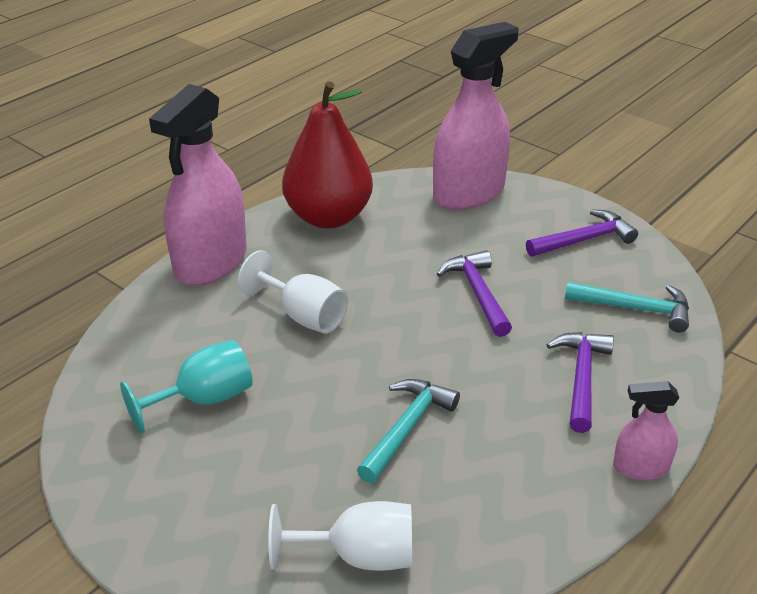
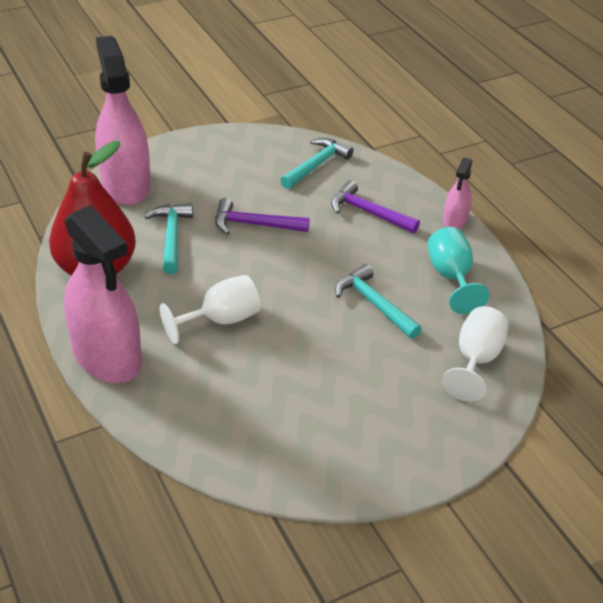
camera: 70 degrees left, 5 degrees up
(204, 399) = (287, 401): turquoise goblet -> turquoise goblet (451, 277)
(410, 245) = (171, 237): none -> turquoise hammer
(584, 240) = (228, 156): purple hammer -> none

